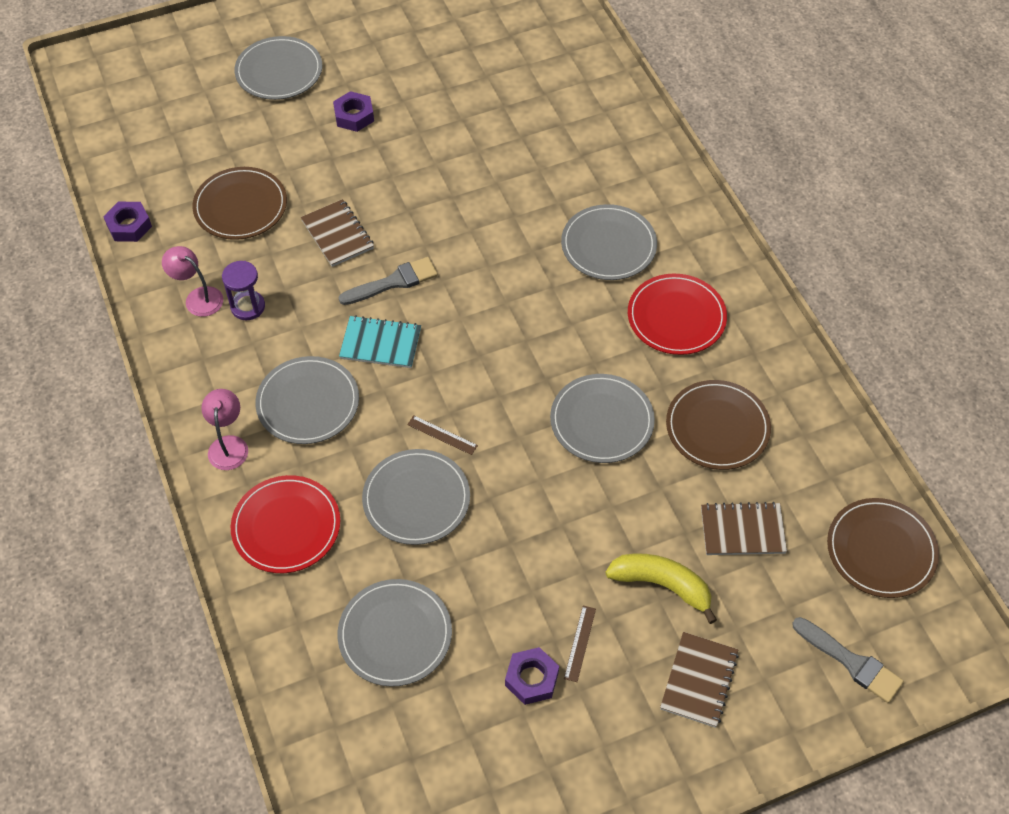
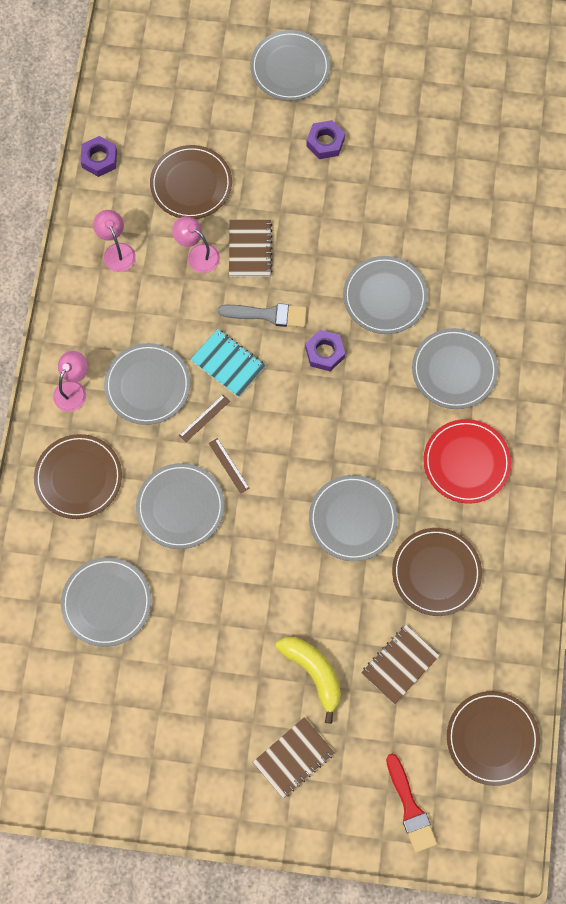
camera: 30 degrees right, 15 degrees up
(248, 307) = (148, 279): purple hourglass -> none
(286, 262) = (198, 254): none -> pink lamp
(286, 526) = (78, 477): red plate -> brown plate
(499, 215) = (385, 296): none -> grey plate
(531, 679) = (179, 689): purple nut -> purple nut (324, 352)
(580, 643) = (228, 682): brown ruler -> brown ruler (204, 418)
(742, 530) = (399, 664): brown notebook -> brown notebook turned 75 degrees counterclockwise
(851, 662) = (410, 808): grey brush -> red brush

